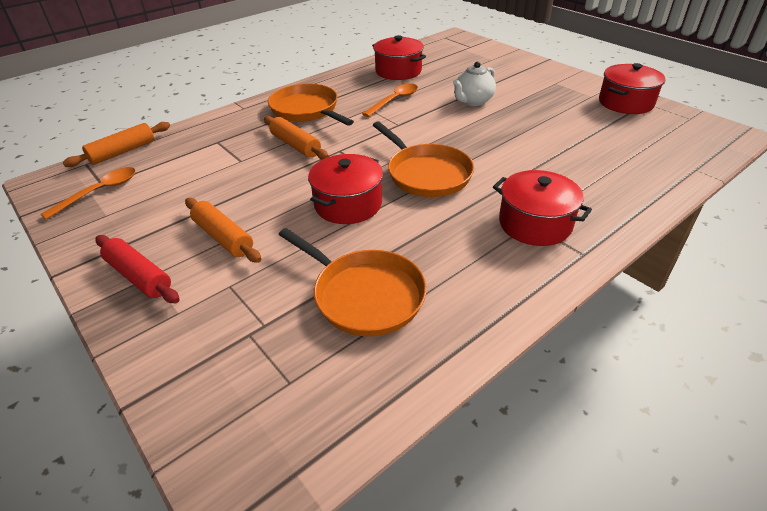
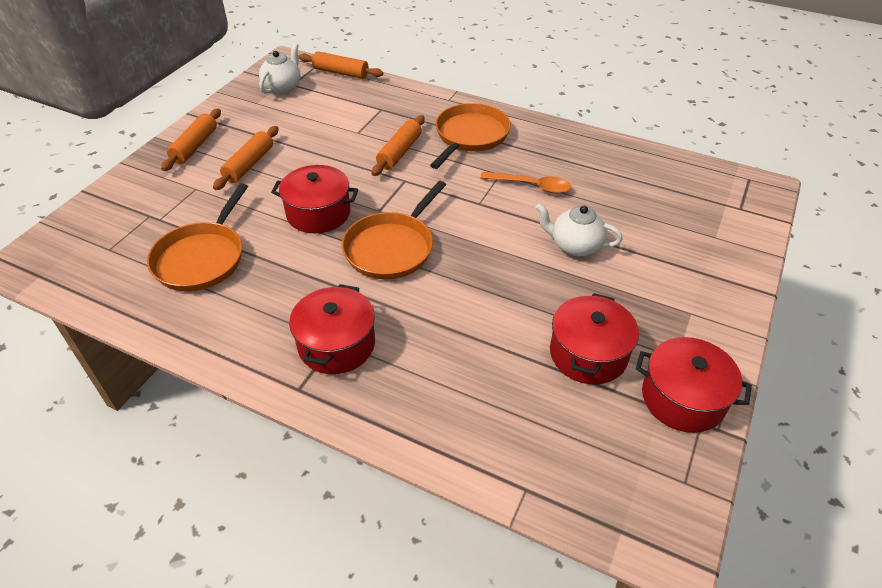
camera: 65 degrees right, 5 degrees up
(99, 192) = (283, 87): orange spoon -> white teapot
(139, 276) = (195, 146): red rolling pin -> orange rolling pin
(398, 71) = (609, 168): red pot -> red pot (588, 354)

